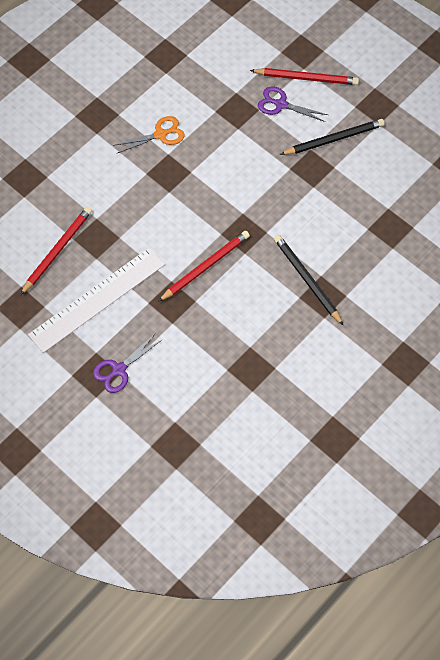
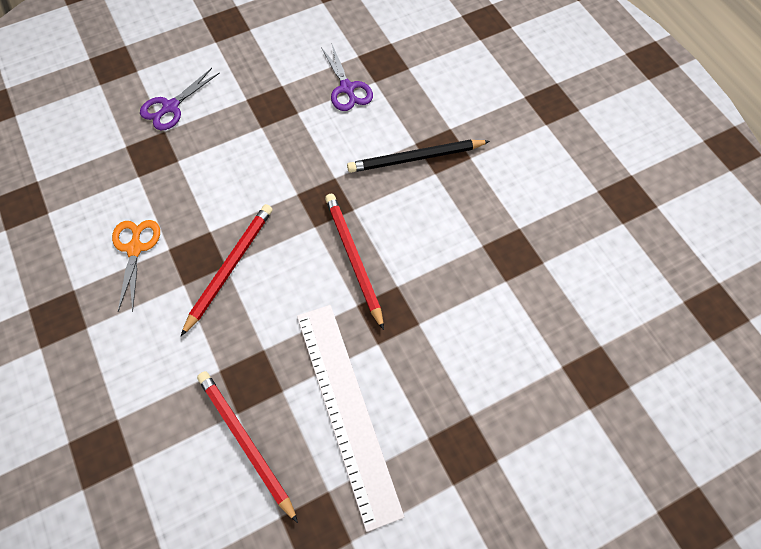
camera: 70 degrees left, 0 degrees up
(119, 370) = (465, 415): purple scissors -> purple scissors (347, 88)
(306, 78) = (151, 72): red pencil -> red pencil (230, 267)
(334, 139) = (246, 73): black pencil -> none

